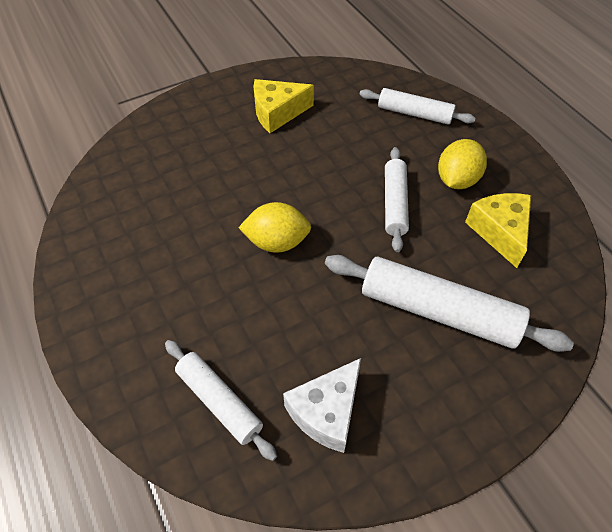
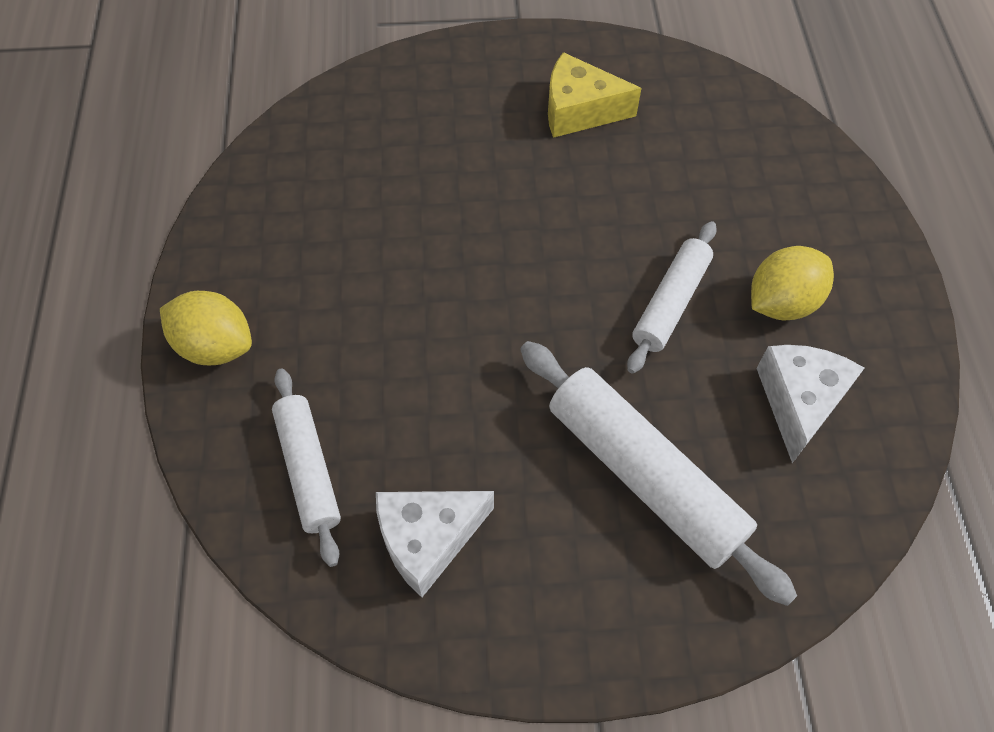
camera: 25 degrees right, 5 degrees up
(277, 242) = (482, 295): yellow lemon -> yellow lemon (215, 346)
(414, 113) = (778, 179): white rolling pin -> none
(499, 231) = (799, 402): yellow cheese -> white cheese

